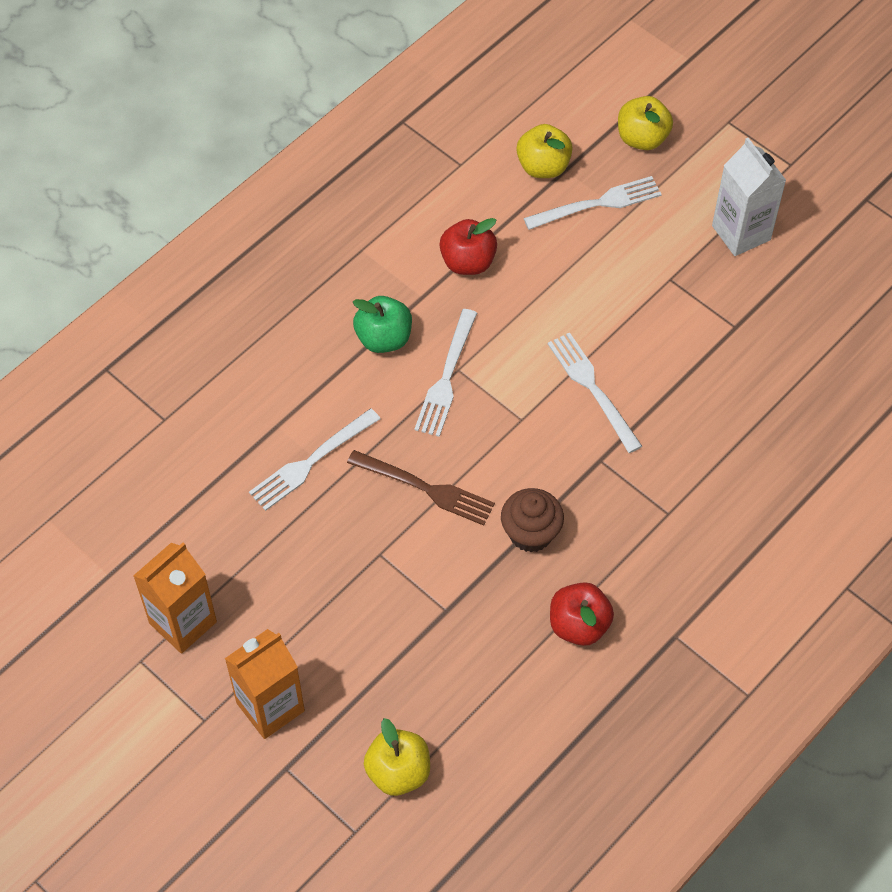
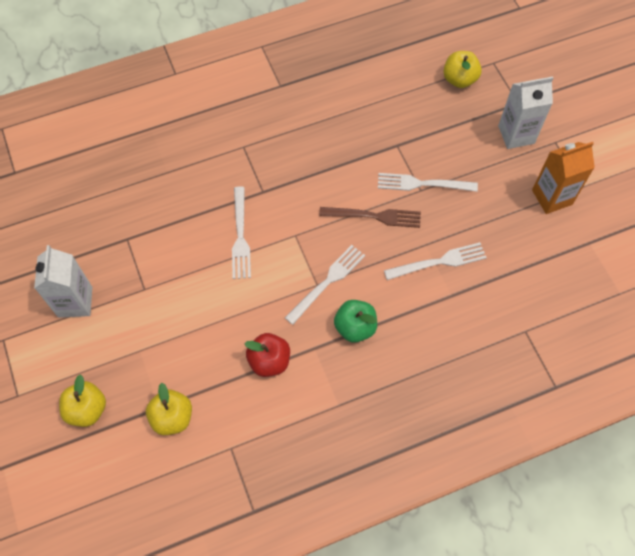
camera: 155 degrees left, 5 degrees up
(270, 707) = (516, 134): orange carton -> white carton
(426, 489) = (375, 216): brown fork -> brown fork turned 135 degrees clockwise
(530, 533) = (327, 167): brown cupcake -> none
(579, 625) = (328, 110): red apple -> none
(598, 203) = (153, 368): white fork -> white fork (422, 184)

